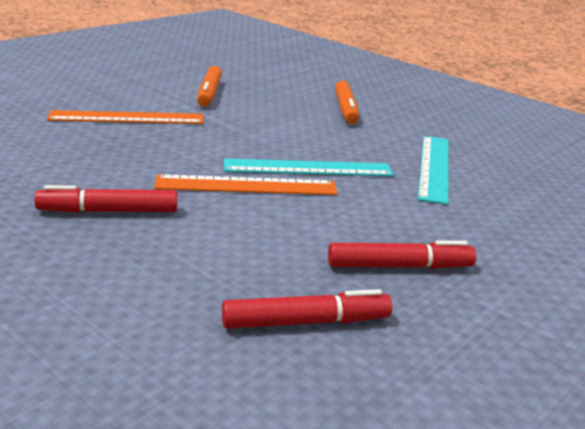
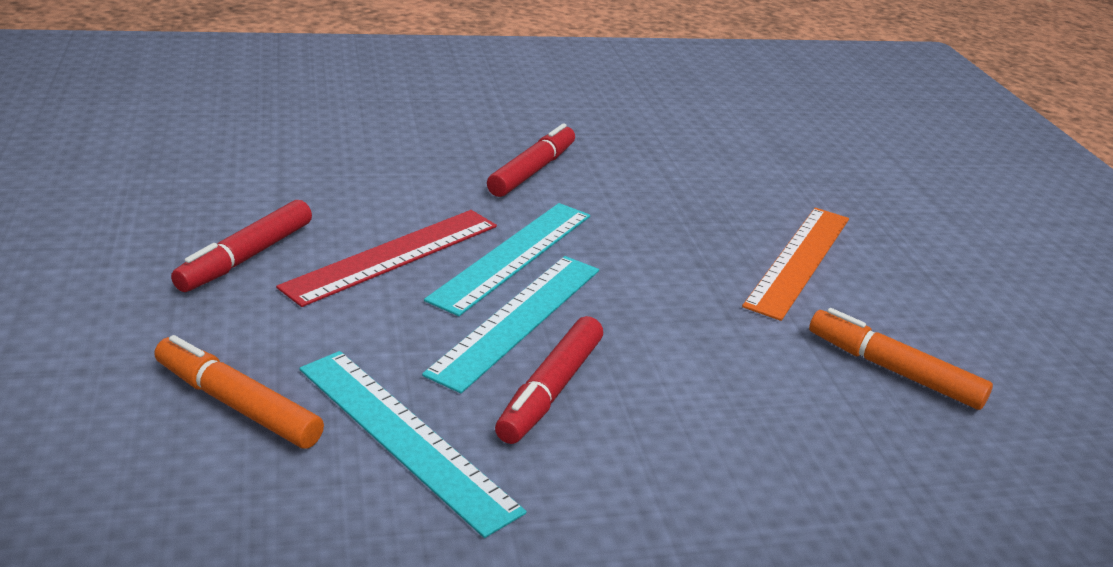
camera: 125 degrees right, 5 degrees up
(246, 185) = (513, 256): orange ruler -> turquoise ruler
(306, 322) = (251, 179): red marker -> red marker (550, 390)
(309, 219) = (393, 256): none -> red ruler
(345, 109) = (734, 496): orange marker -> orange marker (237, 404)

